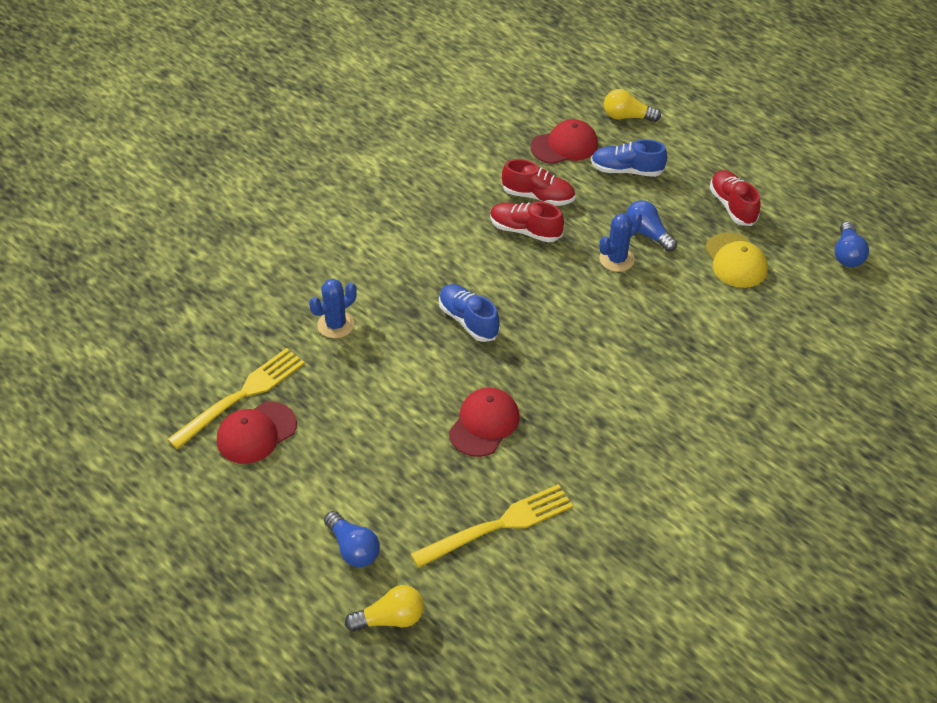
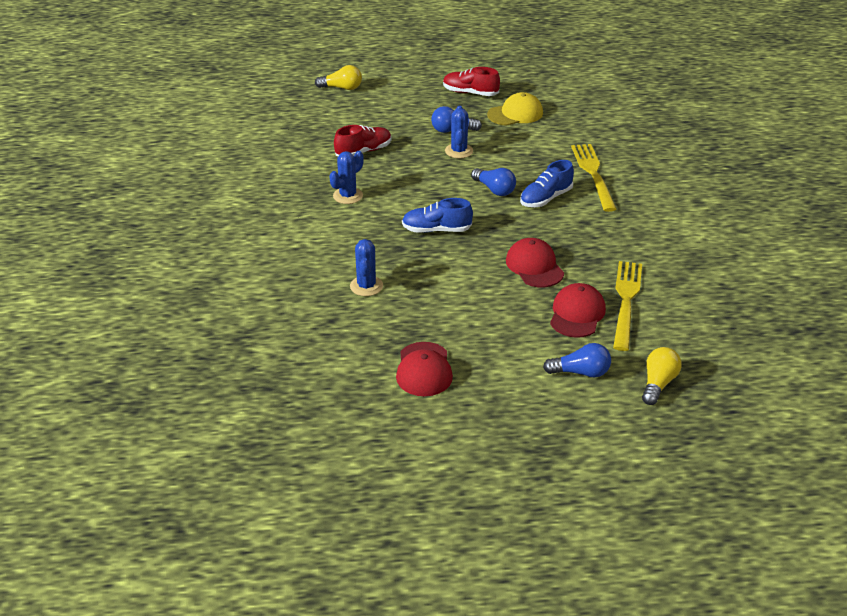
camera: 50 degrees left, 10 degrees down
(242, 395) = (378, 360): yellow fork -> yellow fork (593, 174)
(456, 230) = (348, 196): none -> blue cactus
(525, 231) = (386, 171): red shoe -> none
(564, 146) = (333, 120): red cap -> red cap (577, 314)
(626, 170) = (388, 111): blue shoe -> blue shoe (545, 198)
(627, 117) = (342, 88): yellow light bulb -> yellow light bulb turned 135 degrees counterclockwise
(735, 261) = (515, 114): yellow cap -> yellow cap turned 45 degrees counterclockwise
(847, 254) = (558, 79): blue light bulb -> blue light bulb (494, 190)

